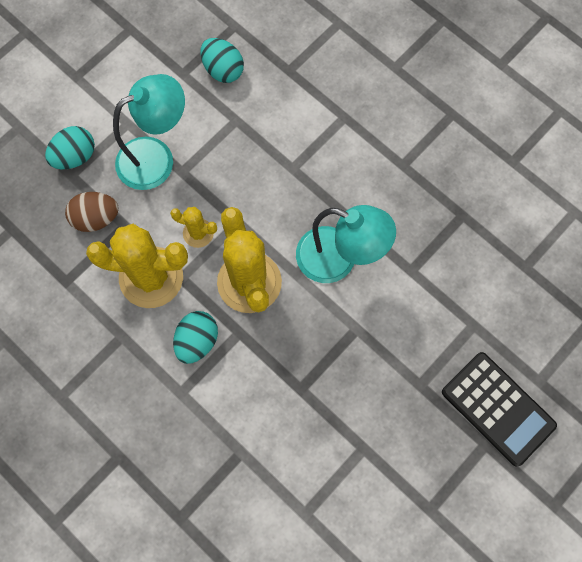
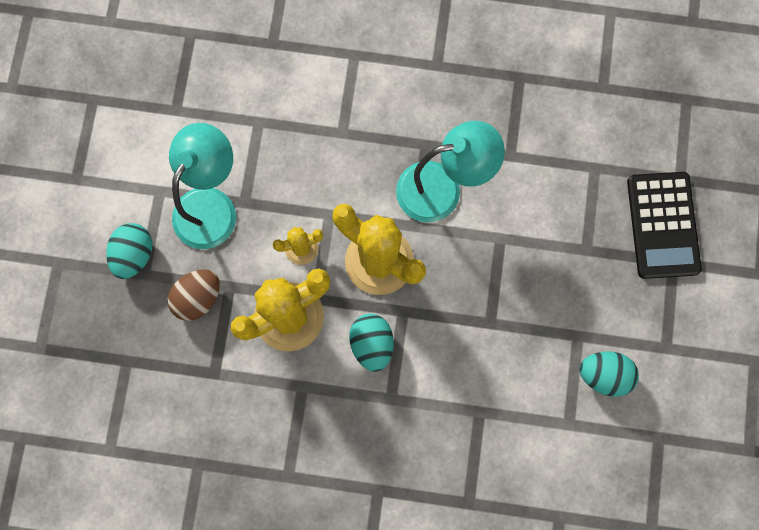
camera: 35 degrees left, 5 degrees up
(223, 70) = (211, 82): turquoise egg -> turquoise egg (603, 375)
(498, 408) = (663, 225): black calculator -> black calculator turned 75 degrees clockwise

